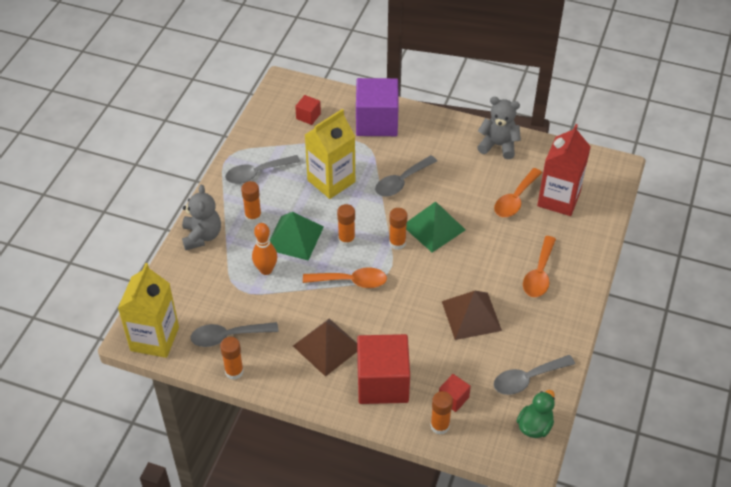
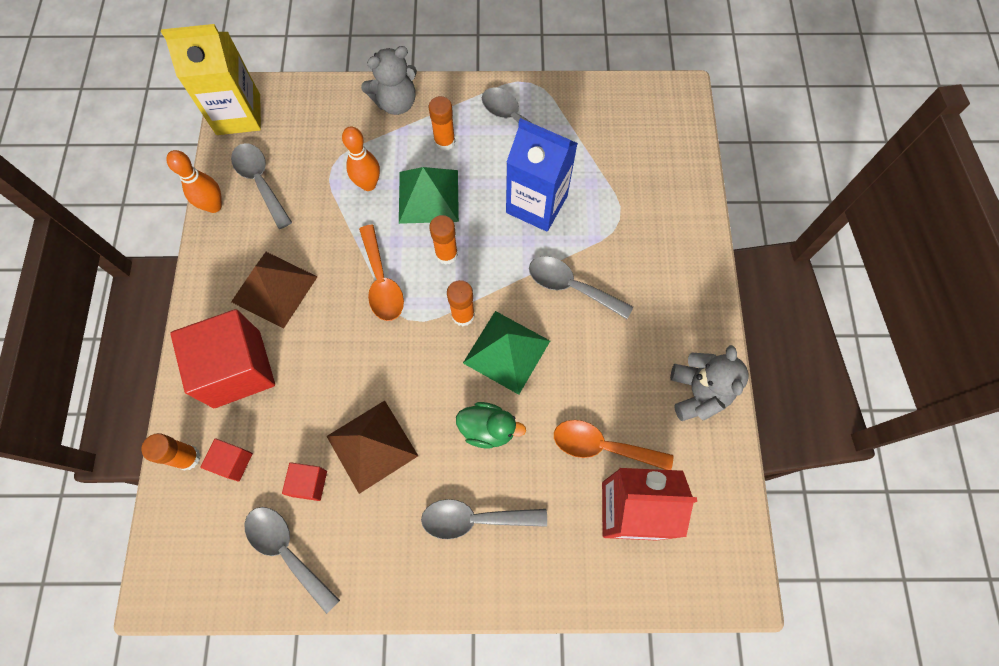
camera: 70 degrees right, 20 degrees up
(234, 372) = (214, 206): orange glue stick -> orange bowling pin
(308, 116) = (636, 140): red cube -> red cube (309, 483)
(331, 181) = (536, 204): yellow carton -> blue carton
(376, 122) = (665, 221): purple cube -> none
(534, 426) = (213, 582): green duck -> green duck (488, 429)
(539, 274) = (475, 519): orange spoon -> grey spoon

